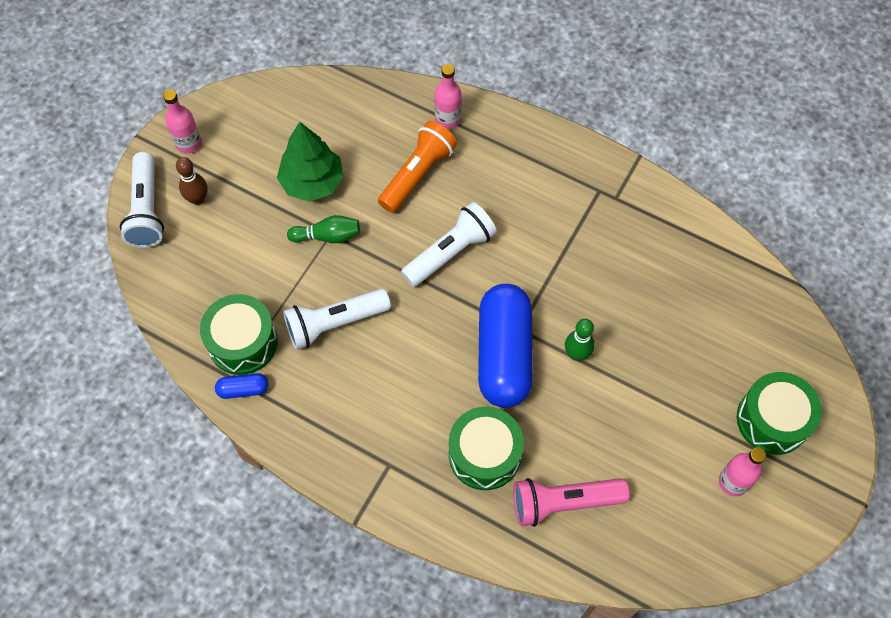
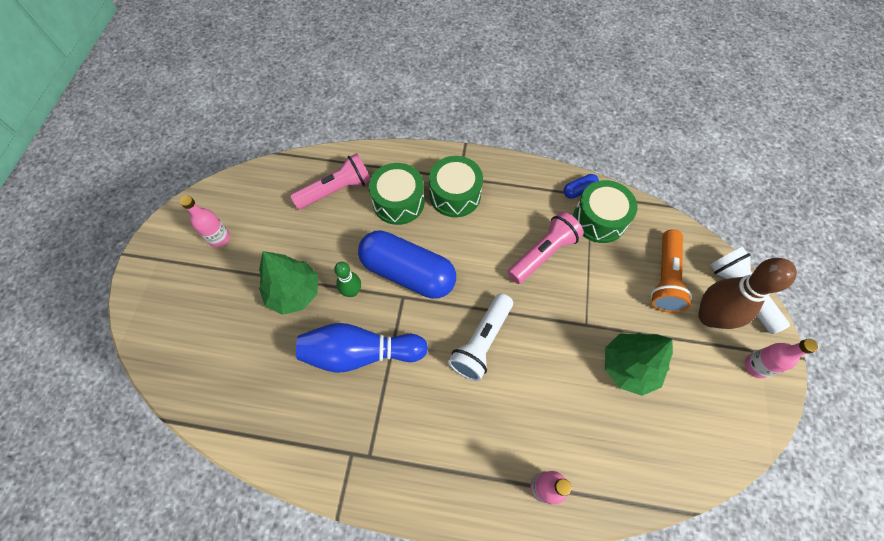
camera: 160 degrees right, 0 degrees up
(198, 199) = (709, 316): brown bowling pin -> brown bowling pin, size x1.89
(327, 236) = (587, 321): green bowling pin -> none
(334, 324) = (543, 253): white flashlight -> pink flashlight
(418, 174) = (543, 410): orange flashlight -> orange flashlight (665, 278)
(504, 354) = (408, 273): blue capsule -> blue capsule turned 45 degrees counterclockwise
(584, 284) = (360, 353): none -> blue bowling pin
(646, 375) = (294, 292): none -> green tree
(772, 420) = (191, 290): green drum -> green drum (455, 195)

